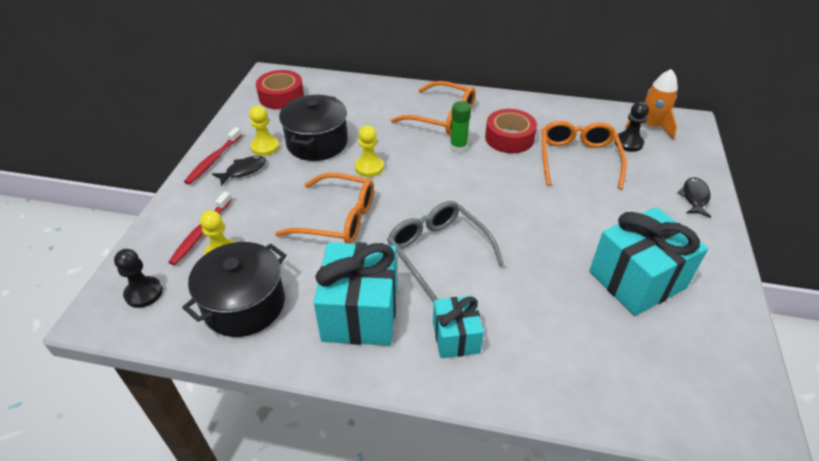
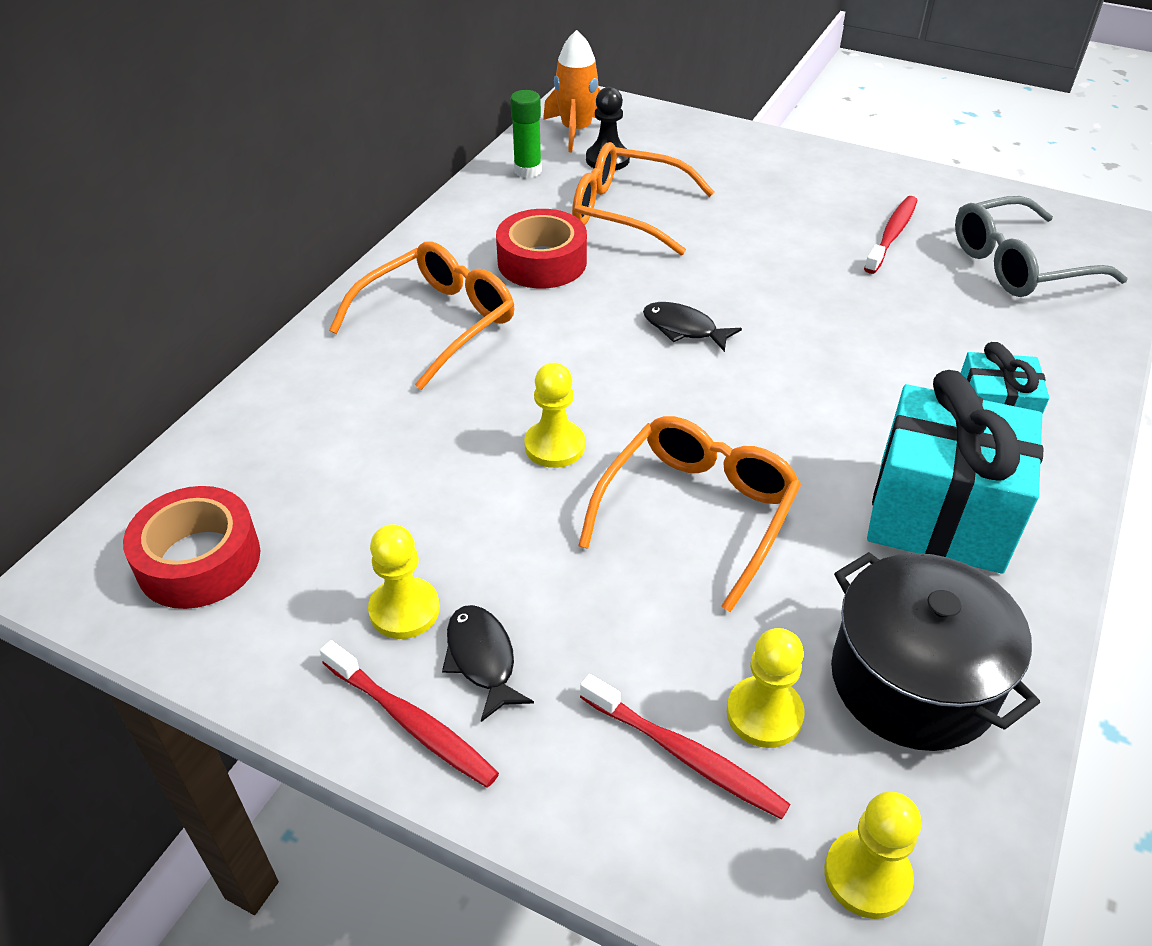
camera: 75 degrees left, 0 degrees up
(144, 293) = (867, 876): black pawn -> yellow pawn
(317, 143) = (433, 515): black pot -> none
(438, 251) = (809, 400): grey glasses -> grey glasses (1018, 265)
(458, 147) = (542, 322): green glue stick -> green glue stick (527, 170)
(637, 280) = (892, 235): turquoise gift -> red toothbrush
(694, 197) = (745, 147): black fish -> black fish (684, 329)

